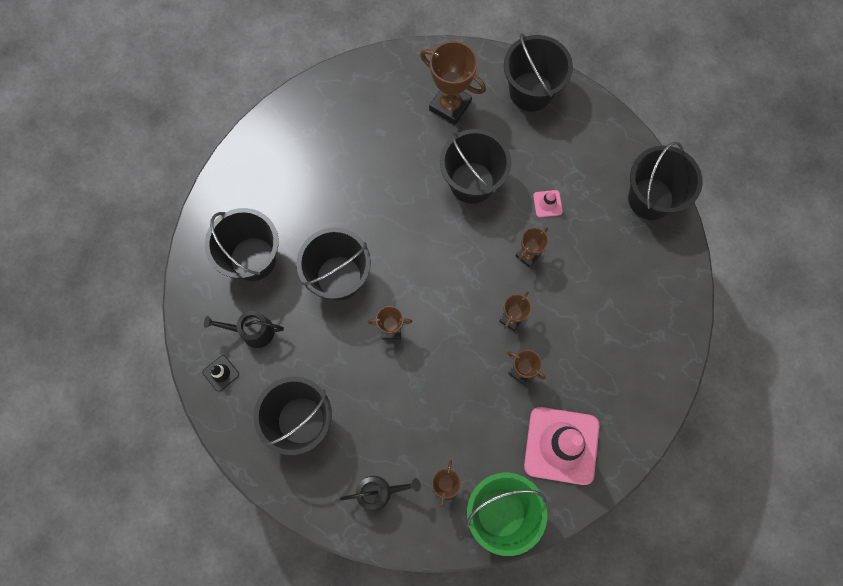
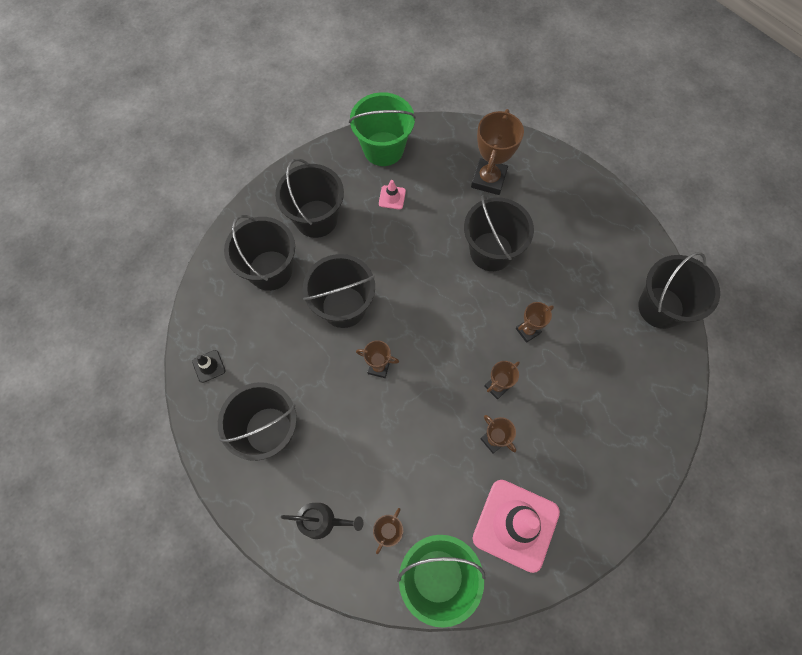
camera: 15 degrees right, 5 degrees down
(253, 331) = (250, 335): black watering can -> none
(332, 98) = (383, 149): none -> green bucket
(450, 106) = (488, 179): brown trophy -> brown trophy turned 60 degrees clockwise
(531, 91) = (567, 184): black bucket -> black bucket (316, 219)
(547, 203) = (558, 288): pink traffic cone -> pink traffic cone (392, 197)

